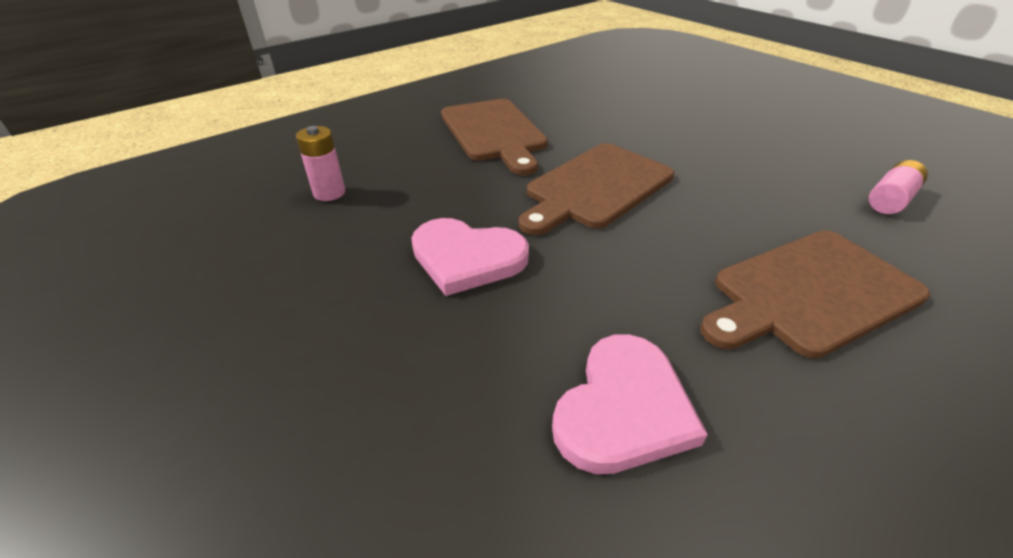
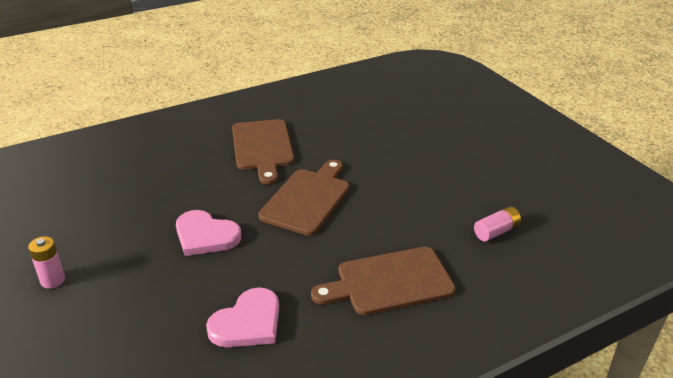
camera: 10 degrees right, 5 degrees down
(329, 193) = (140, 183): pink battery -> pink battery (52, 280)
(596, 187) = (307, 199): brown cutting board -> brown cutting board turned 150 degrees clockwise

